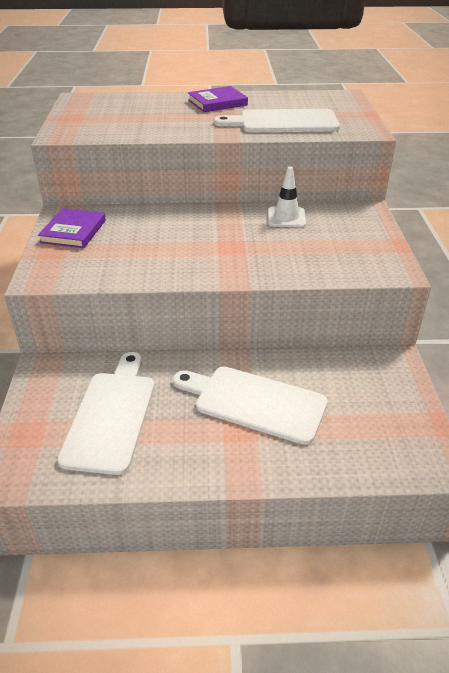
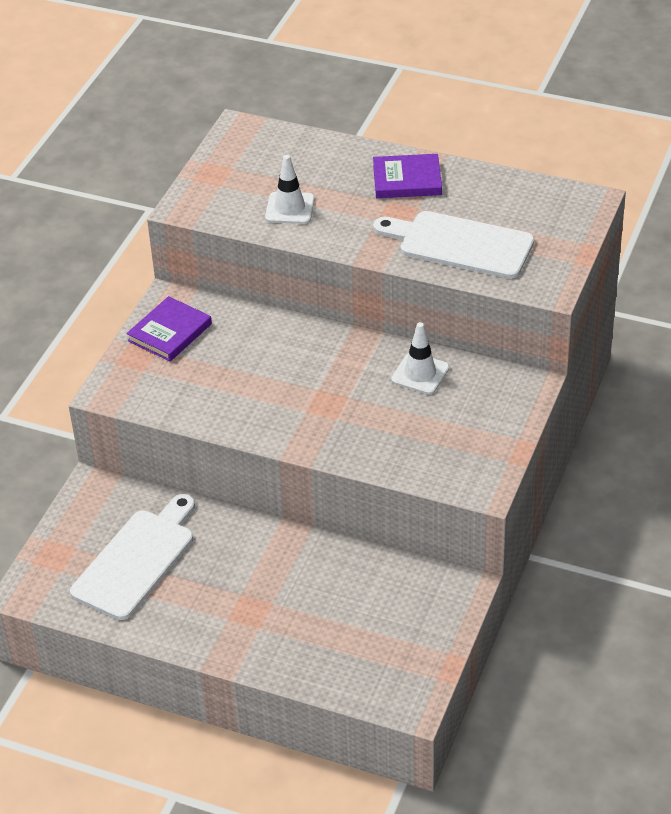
camera: 25 degrees right, 5 degrees up
(143, 124) = (290, 208): none -> white traffic cone
(254, 402) = (281, 589): white cutting board -> none

